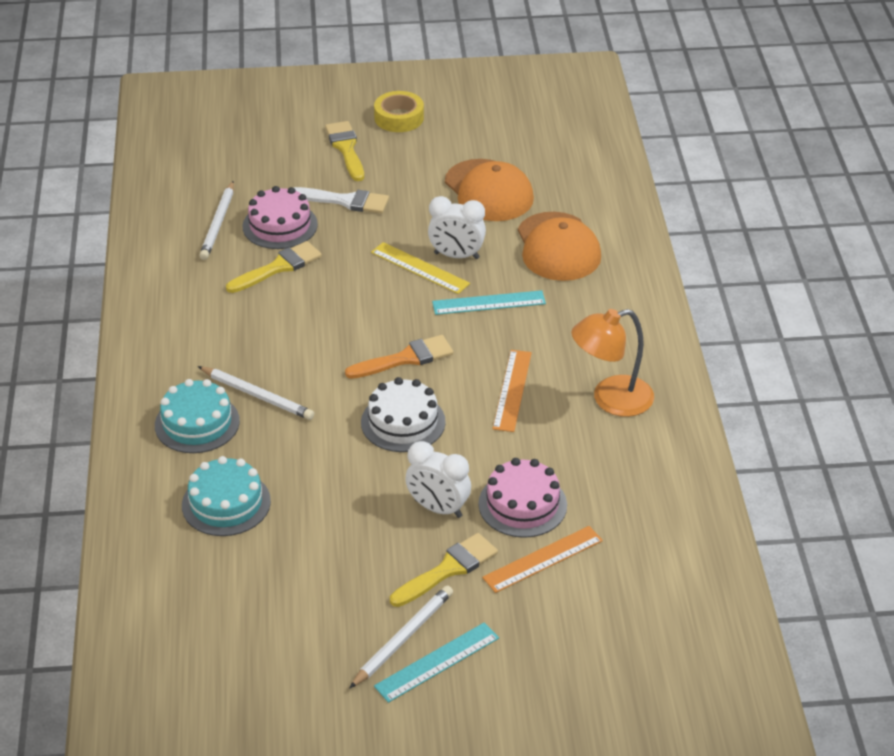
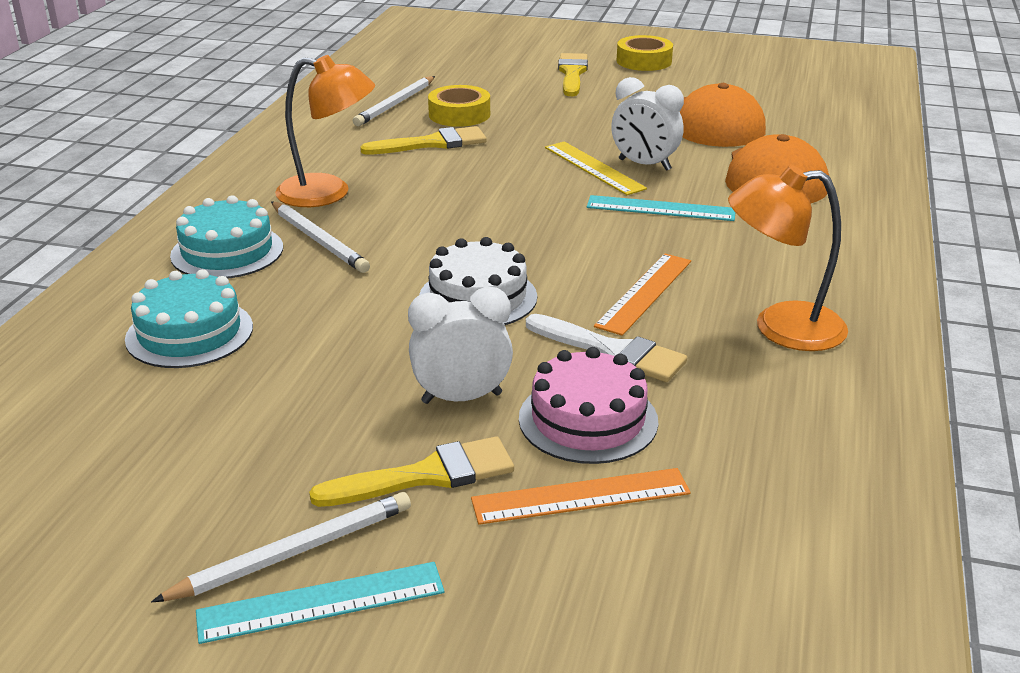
camera: 20 degrees right, 10 degrees down
(231, 344) = (328, 193): none -> orange lamp
(280, 225) = (459, 114): pink cake -> yellow tape
(345, 201) = (544, 108): white brush -> white brush (612, 351)
(405, 358) = (523, 239): orange brush -> none
(438, 508) = (461, 398): white clock -> white clock turned 120 degrees clockwise

